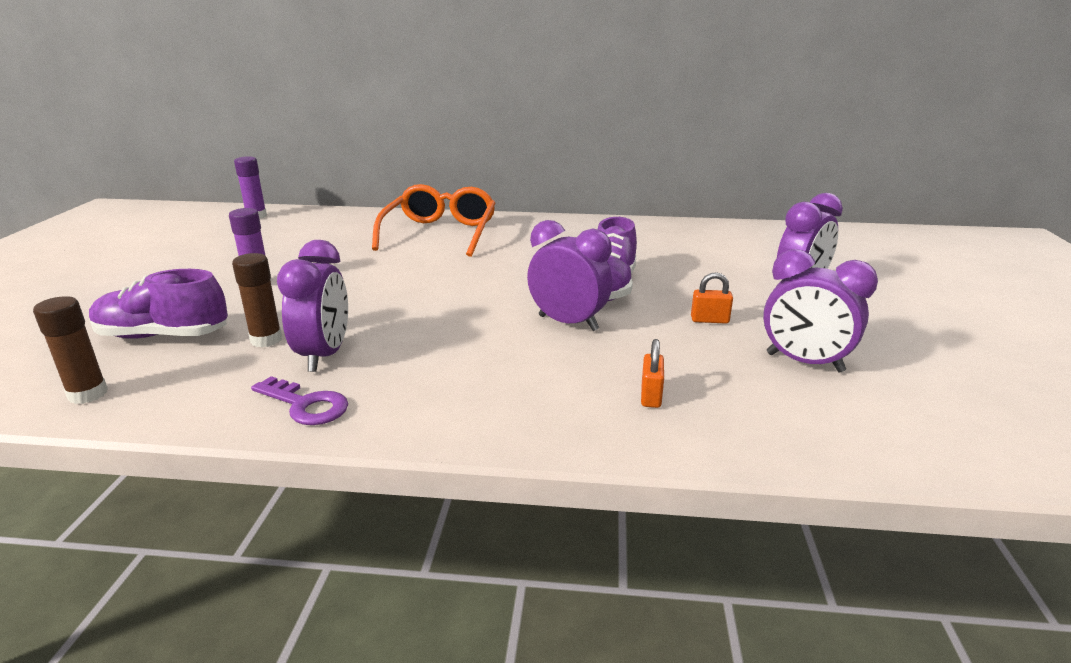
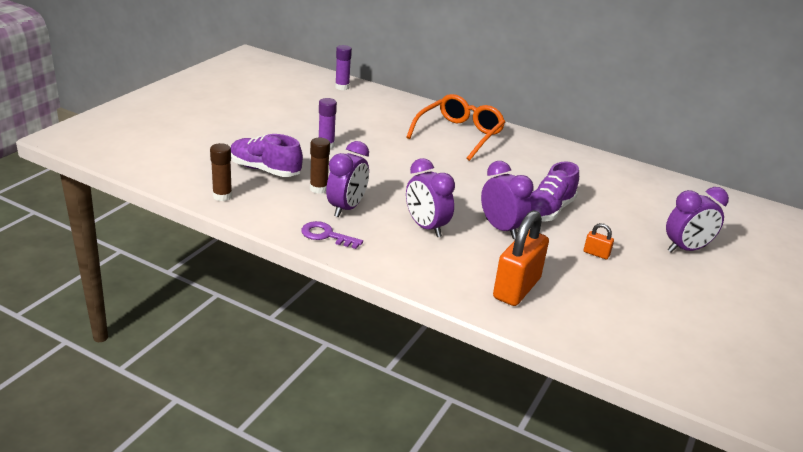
camera: 20 degrees right, 5 degrees up
(306, 405) = (326, 235): purple key -> purple key turned 150 degrees clockwise
(651, 396) = (516, 288): orange padlock -> orange padlock, size x2.31
(804, 363) = (632, 299): purple clock -> purple clock (426, 227)

